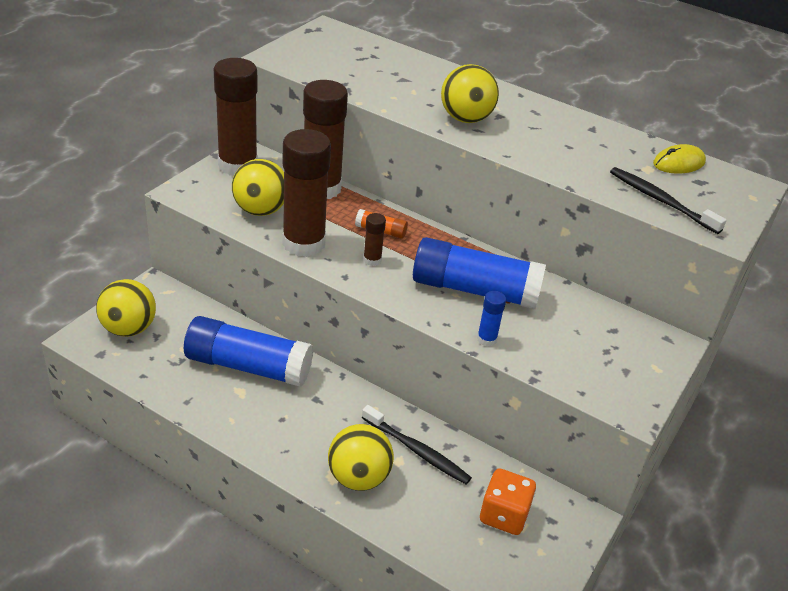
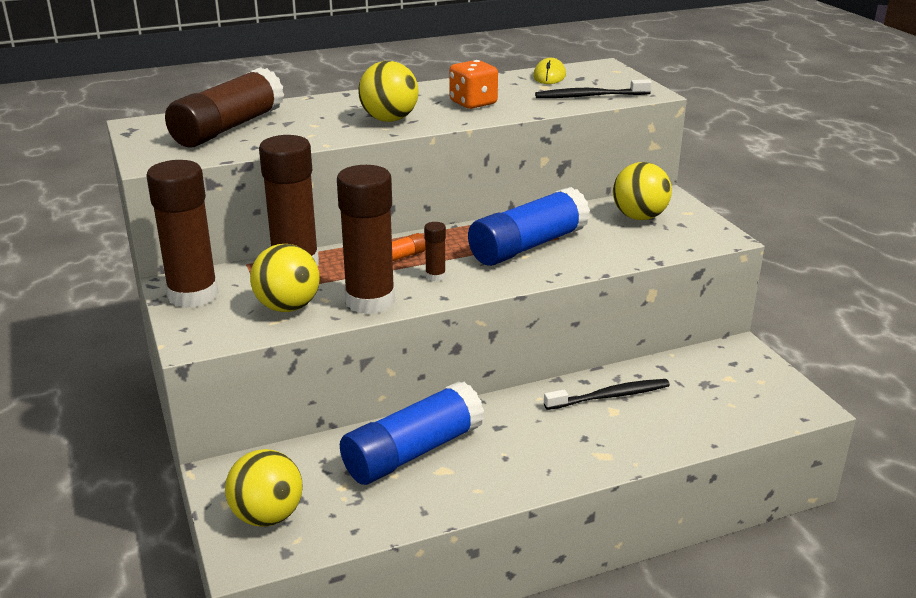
camera: 50 degrees left, 10 degrees down
(358, 477) = (616, 440): yellow ball -> yellow ball (639, 217)
(363, 61) = (228, 128): none -> brown glue stick
(486, 339) = (594, 263): blue glue stick -> none
(504, 515) = (713, 382): orange dice -> orange dice (473, 103)

